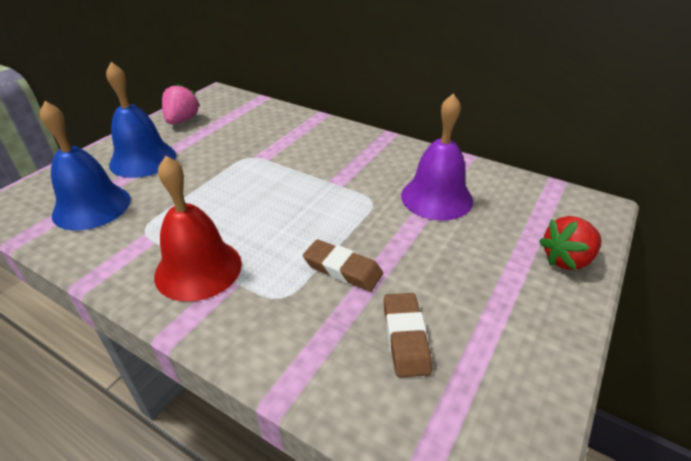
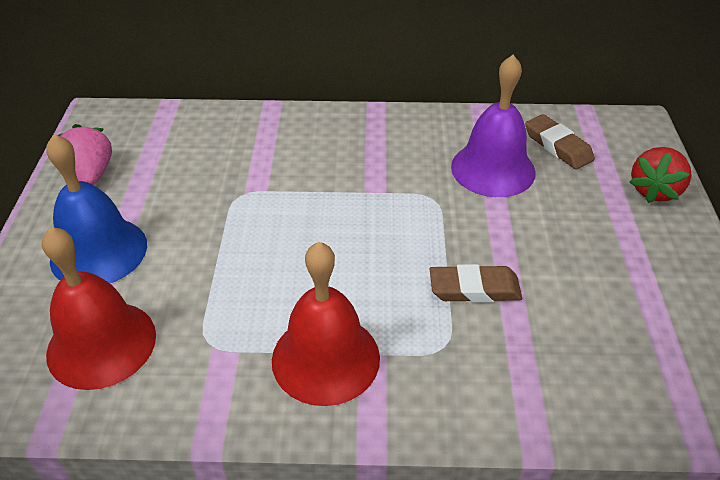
camera: 30 degrees left, 5 degrees up
(92, 206) = (101, 344): blue bell -> red bell
(405, 337) = (589, 330): brown eraser -> brown eraser (557, 146)

